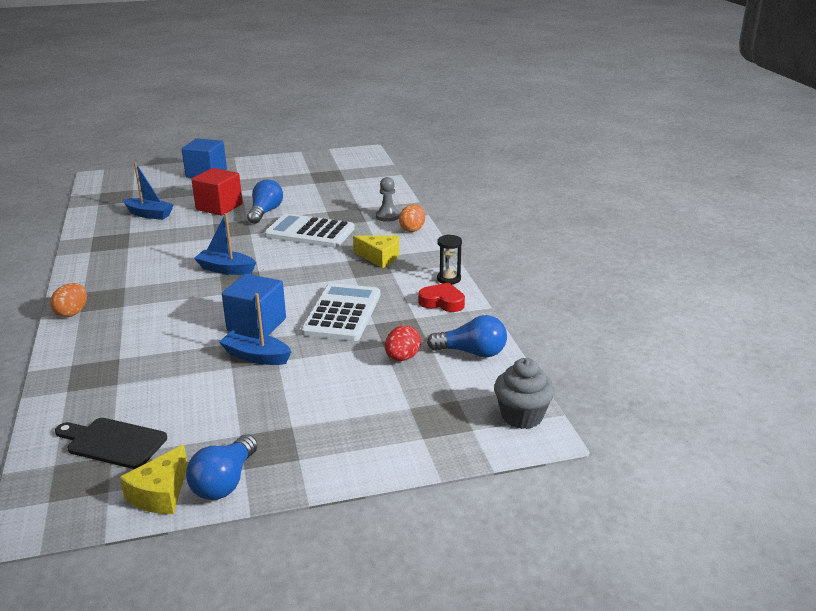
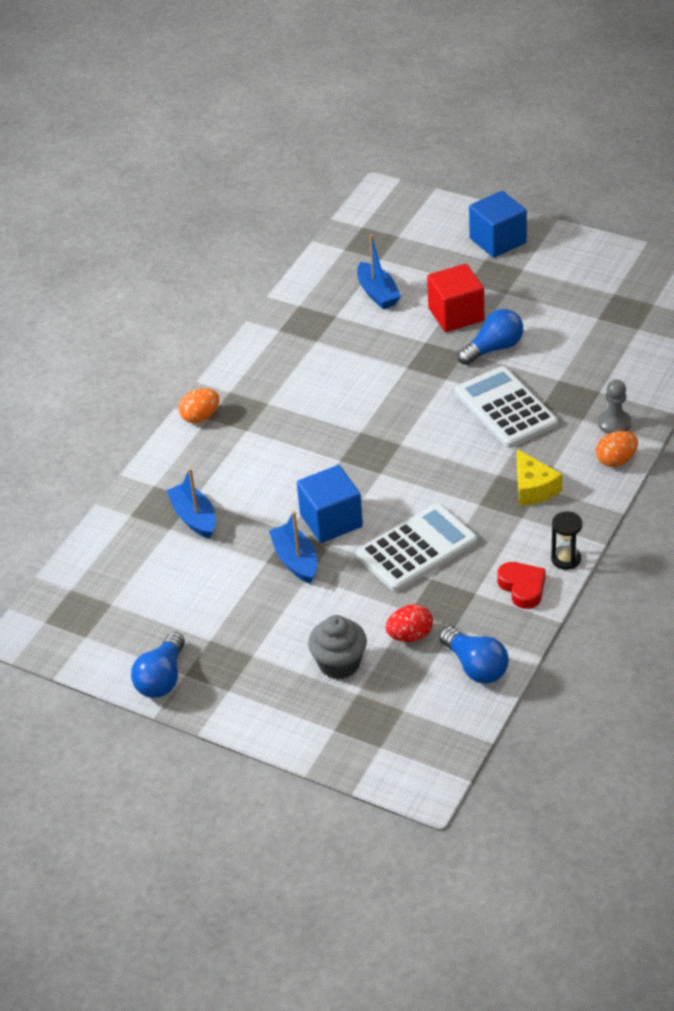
camera: 45 degrees right, 15 degrees up
(113, 442) = (121, 592): black cutting board -> none
(160, 493) = (114, 661): yellow cheese -> none
(225, 482) = (162, 678): blue light bulb -> blue light bulb turned 45 degrees counterclockwise
(226, 269) = (373, 425): blue boat -> blue boat (194, 518)
(522, 416) = (434, 760): grey cupcake -> grey cupcake (339, 664)

